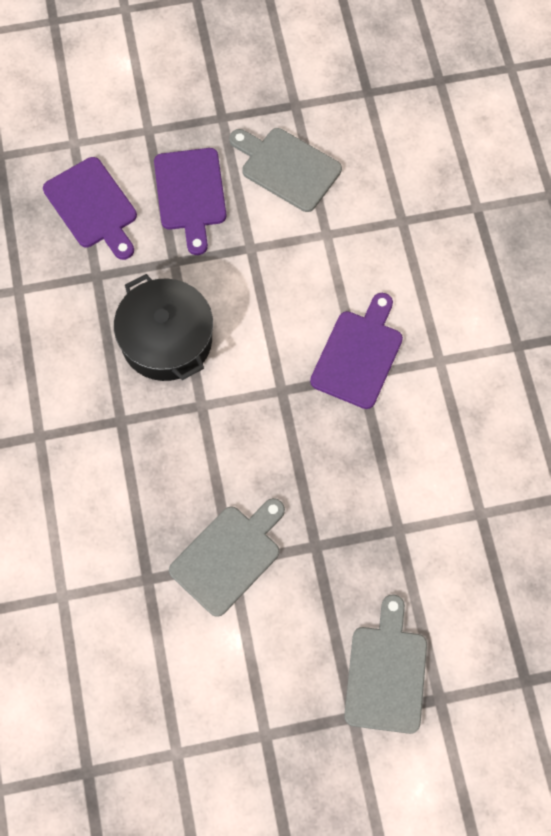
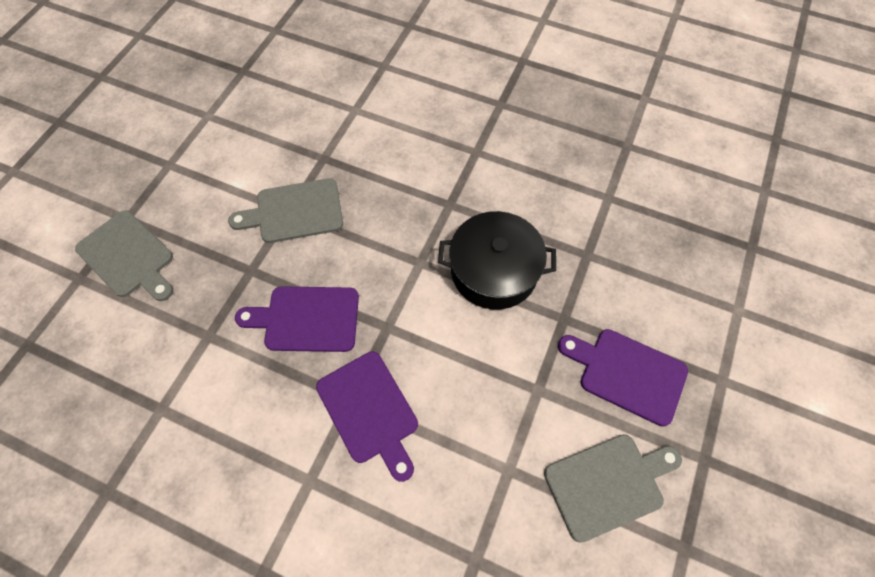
camera: 125 degrees right, 5 degrees down
(93, 207) = (658, 288): purple cutting board -> purple cutting board (306, 319)
(229, 556) = (294, 212): grey cutting board -> grey cutting board turned 90 degrees clockwise

